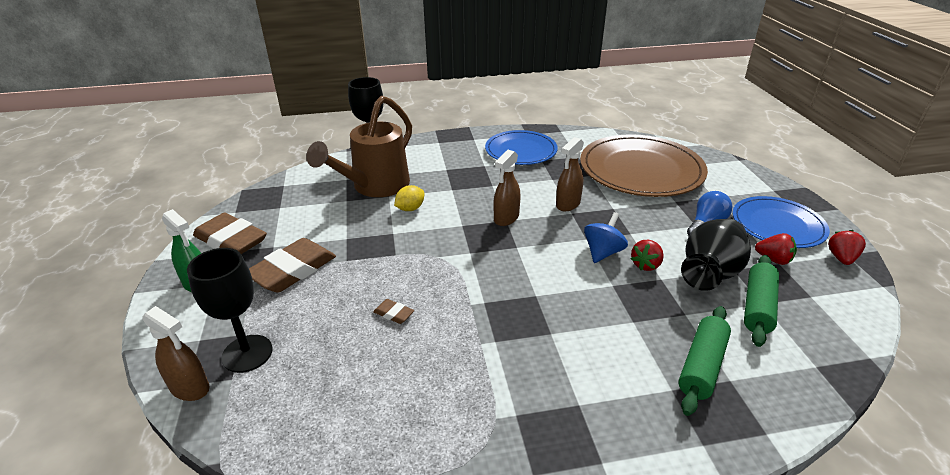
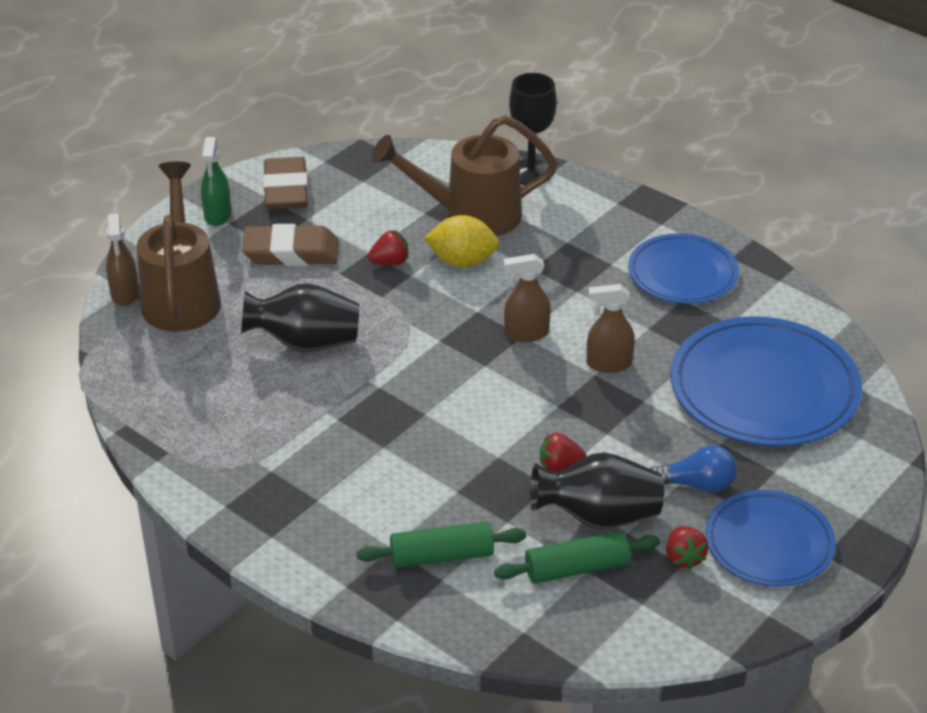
camera: 50 degrees right, 5 degrees up
(247, 353) = (181, 296): black goblet -> brown watering can
(393, 314) = (305, 343): brown eraser -> black vase
(410, 209) = (462, 261): yellow lemon -> yellow lemon, size x1.58
(603, 252) = (546, 427): blue spinning top -> none
(641, 170) = (764, 388): brown plate -> blue plate
(841, 258) = (753, 612): red strawberry -> red strawberry (390, 262)

